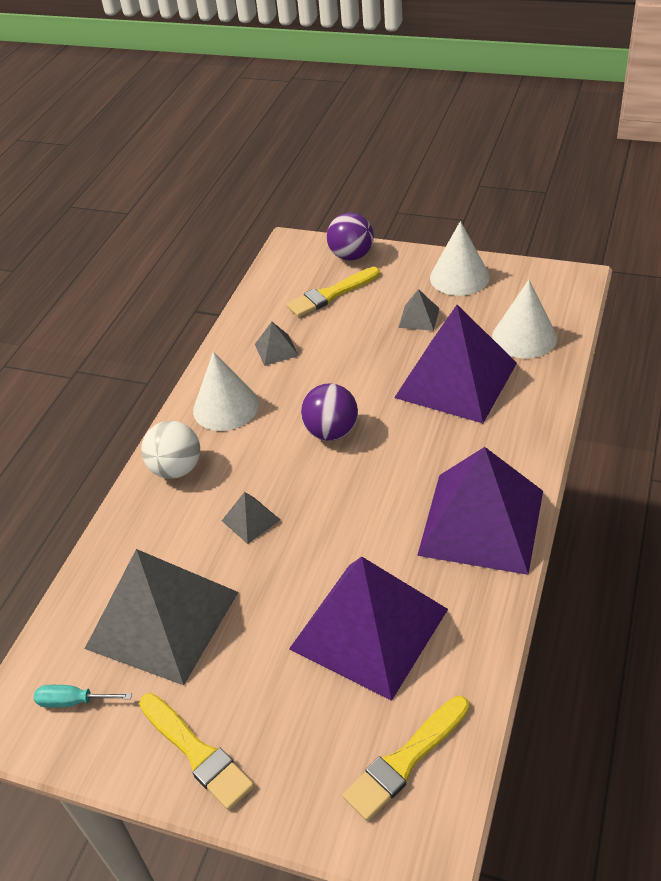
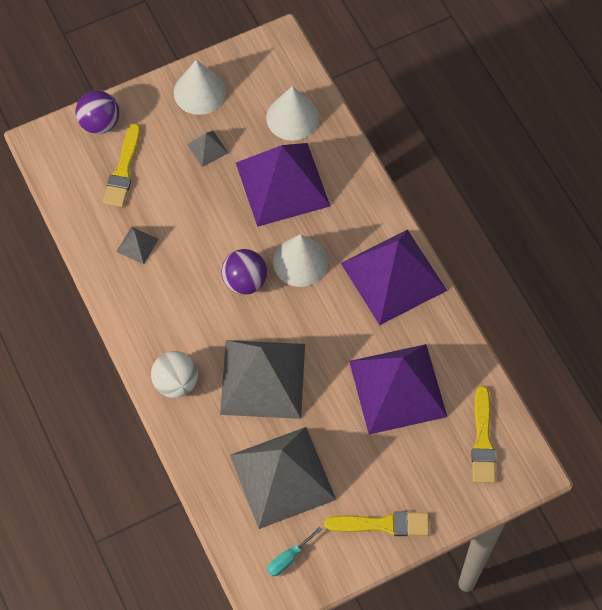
camera: 50 degrees left, 20 degrees up
(226, 407) = (155, 315): white cone -> white cone (300, 261)
(251, 520) = (262, 378): grey pyramid -> grey pyramid, size x2.46

